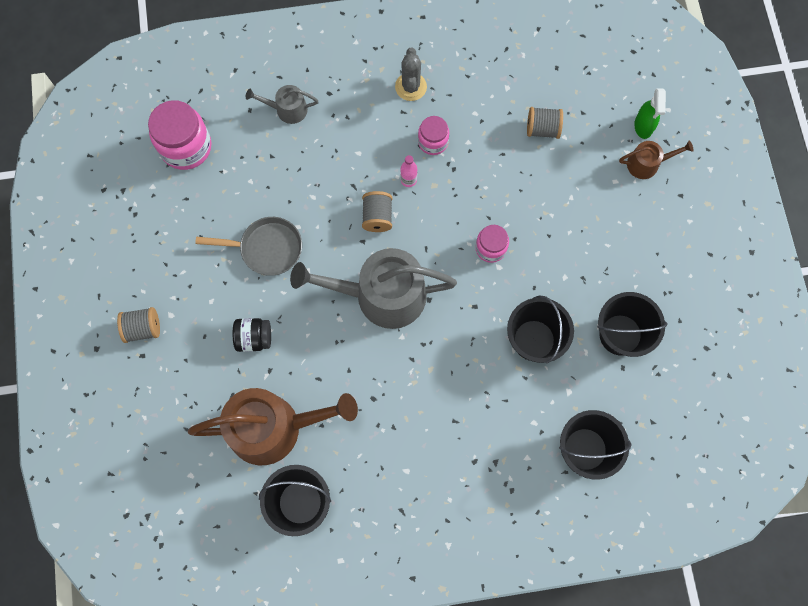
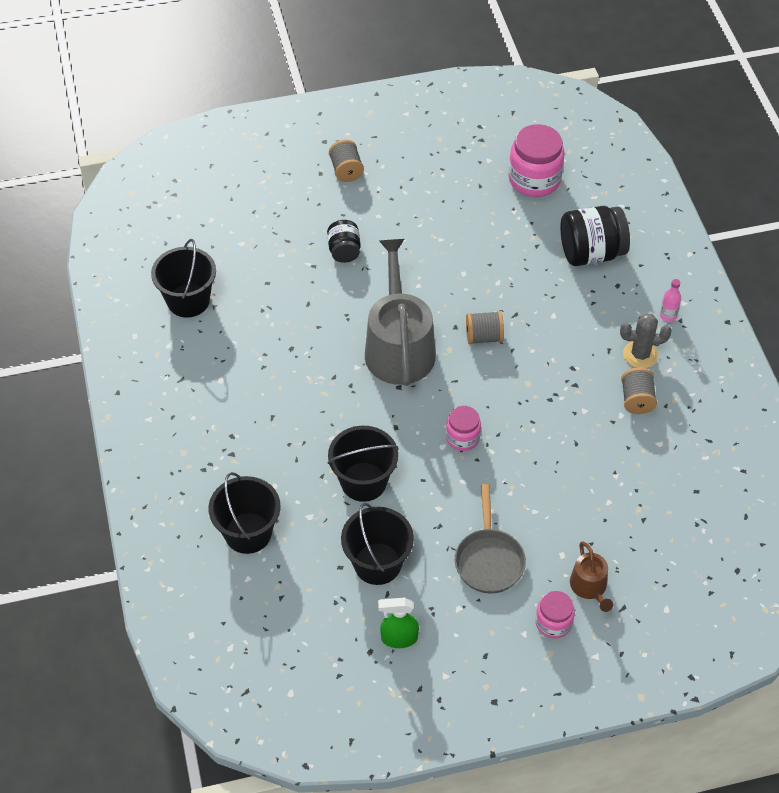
camera: 85 degrees right, 20 degrees down
(267, 248) = (437, 251): grey pan -> grey pan (489, 560)
(274, 427) = (258, 274): brown watering can -> none
(287, 109) = (591, 253): grey watering can -> black jar
(408, 180) = (530, 360): pink bottle -> pink bottle (668, 316)
(433, 142) = (578, 379): pink jar -> pink jar (553, 623)
(542, 129) = (614, 480): grey spool -> grey spool (636, 400)
(643, 126) = (638, 582): green spray bottle -> green spray bottle (399, 638)

